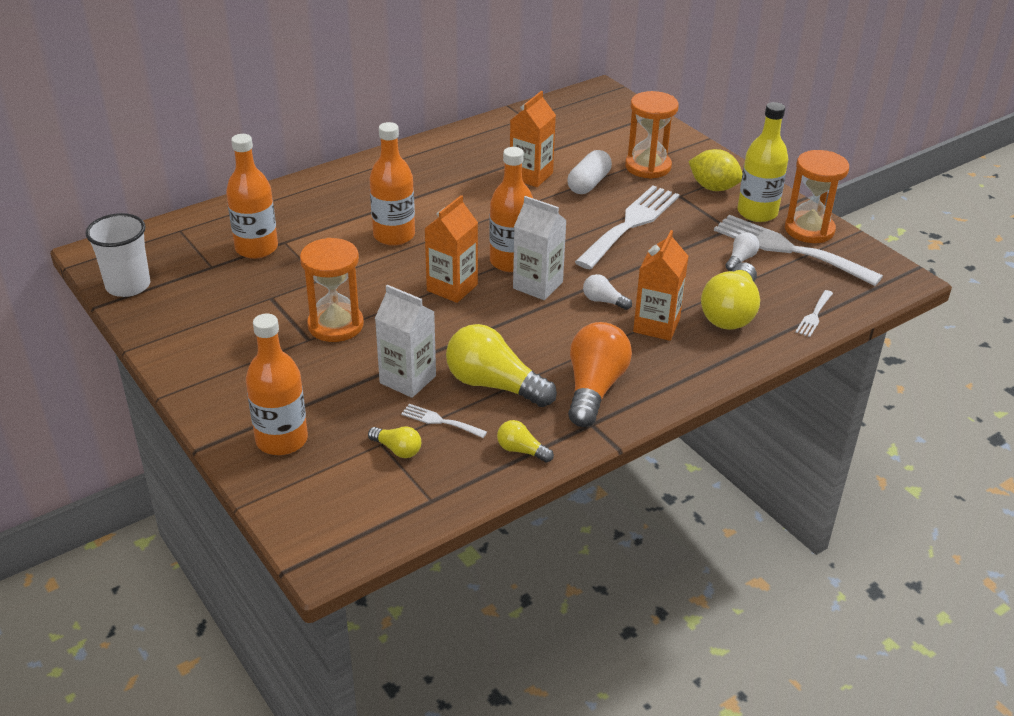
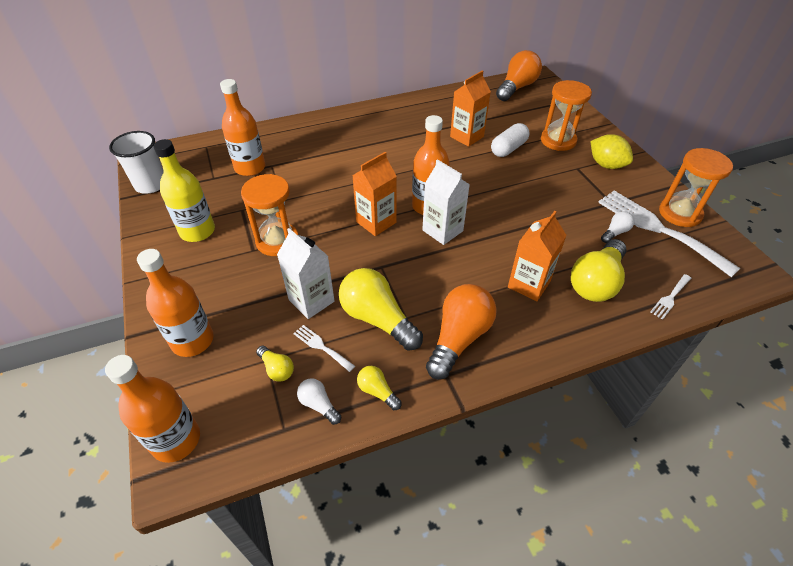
camera: 15 degrees right, 10 degrees up
(394, 235) = (350, 171): orange bottle -> orange bottle (176, 440)
(576, 107) = (516, 88): none -> orange light bulb
(603, 301) = (491, 253): white light bulb -> white light bulb (318, 405)
(630, 224) = (532, 187): white fork -> none
(757, 212) = (638, 191): yellow bottle -> yellow bottle (197, 231)

